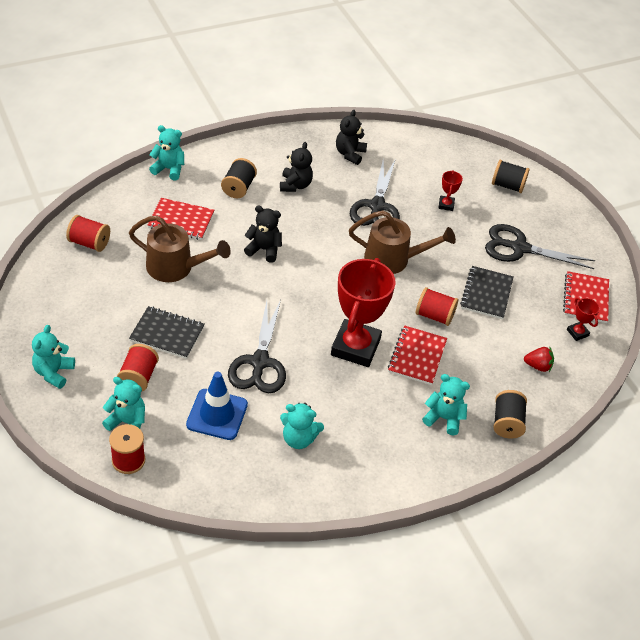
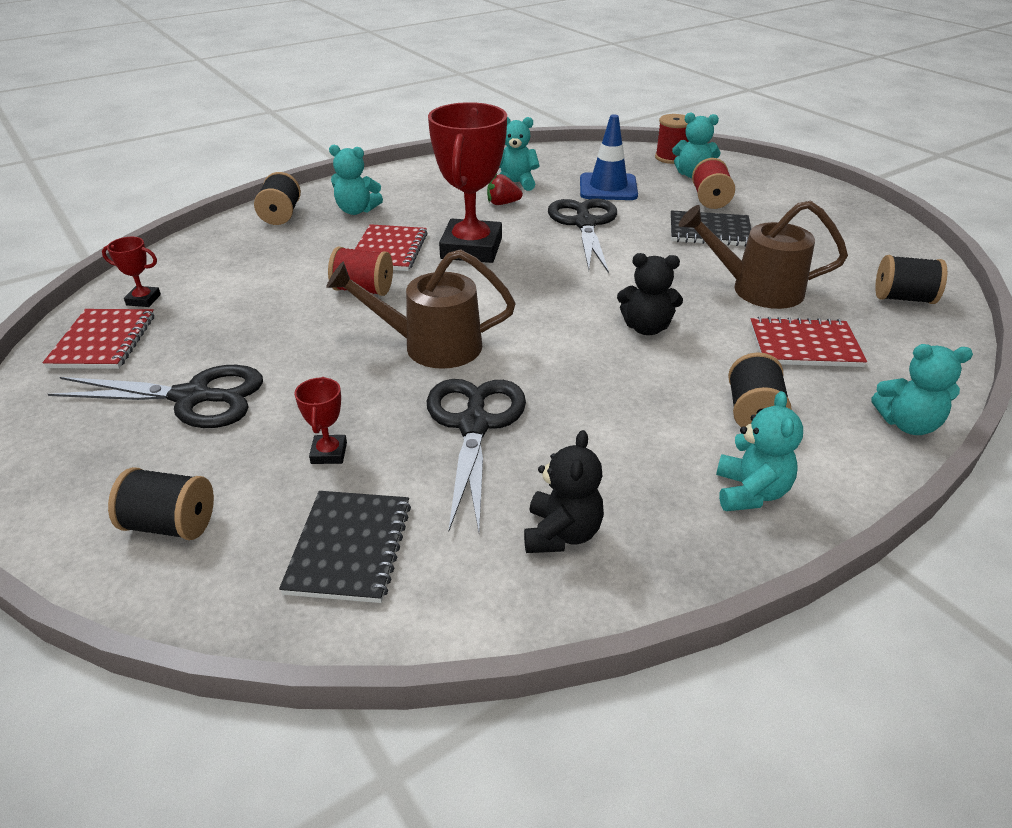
camera: 175 degrees right, 10 degrees down
(53, 372) = (799, 193): turquoise teddy bear -> turquoise teddy bear (750, 492)
(89, 243) = (903, 298): red spool -> black spool
(295, 185) = (650, 437): black teddy bear -> none
(486, 294) = (276, 324): black notebook -> black notebook (349, 548)
(538, 366) = (222, 261): red strawberry -> red strawberry (503, 203)
(577, 333) = (143, 300): red trophy -> red trophy turned 45 degrees counterclockwise

